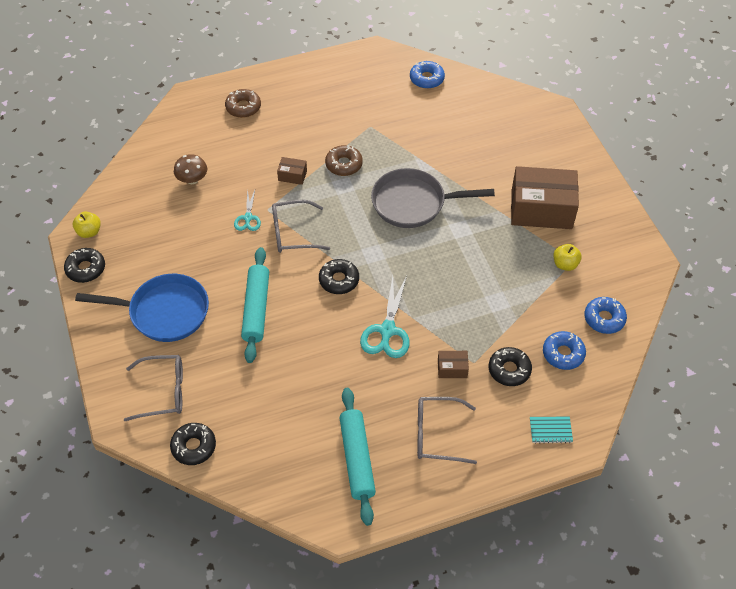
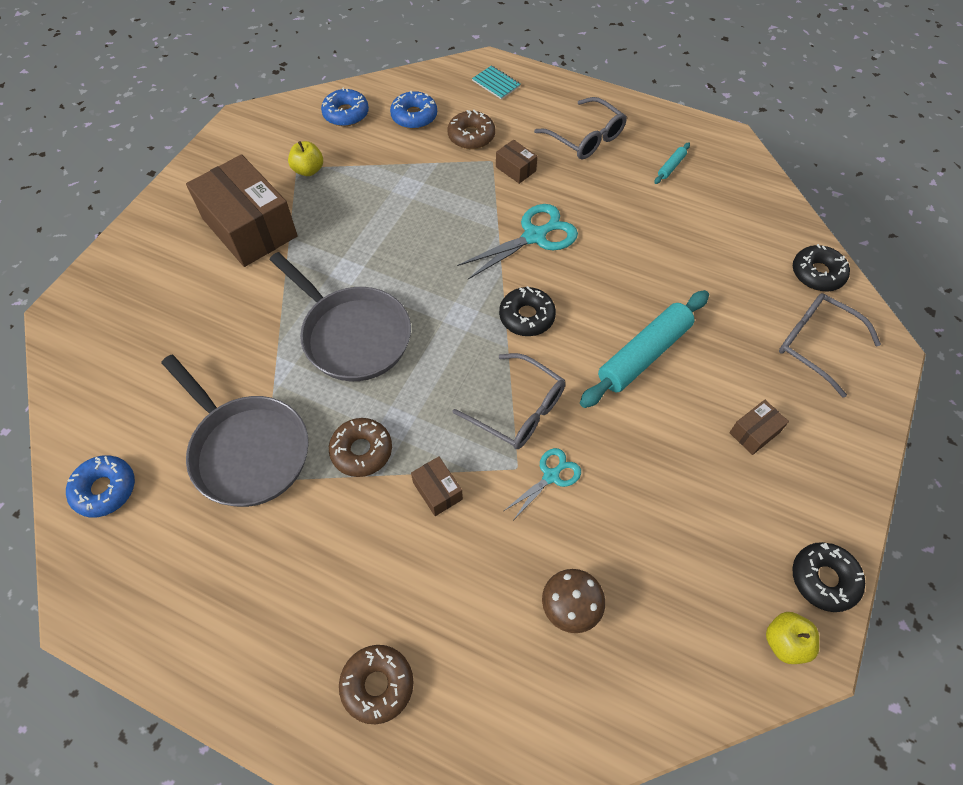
camera: 135 degrees left, 5 degrees up
(164, 312) = (754, 432): blue pan -> brown box
(357, 459) = (671, 167): turquoise rolling pin -> turquoise rolling pin, size x0.42
(392, 129) = (247, 450): none -> grey pan
(509, 370) = (471, 136): black donut -> brown donut

